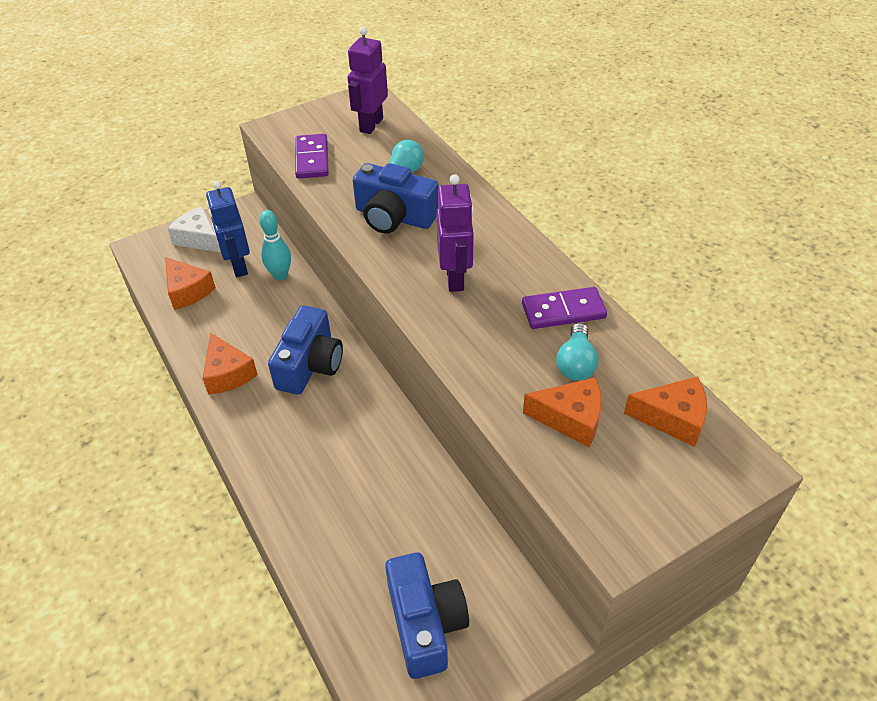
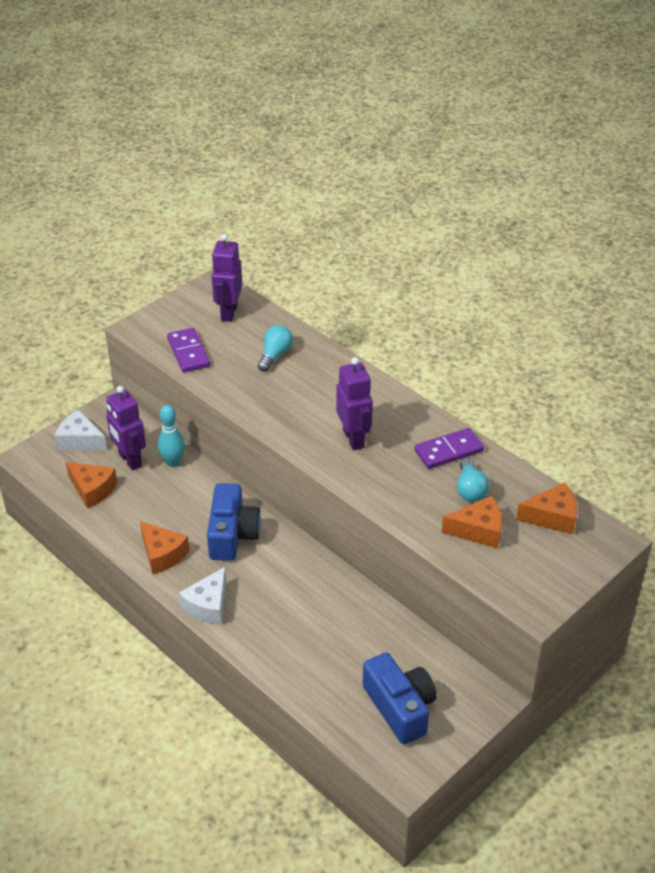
camera: 15 degrees left, 5 degrees down
(238, 266) = (130, 460): blue robot -> purple robot
(252, 442) = (208, 605): none -> white cheese
(394, 217) = (283, 394): blue camera -> none

